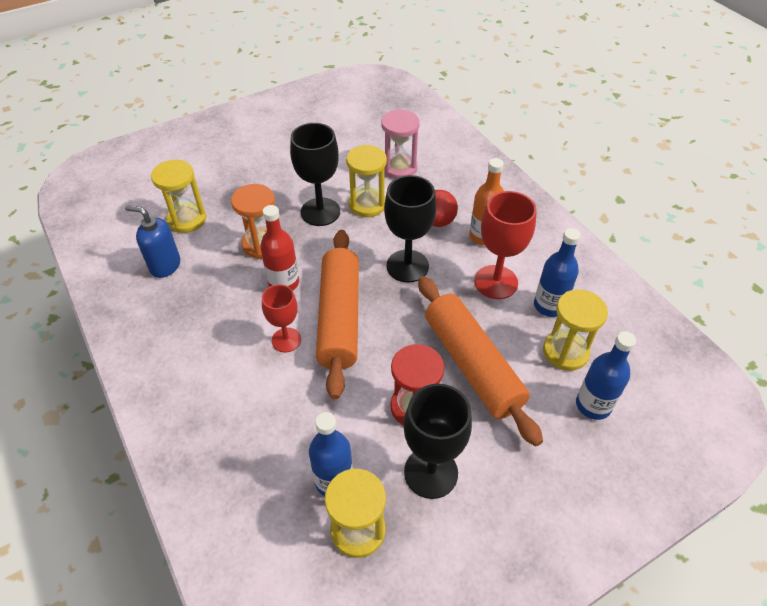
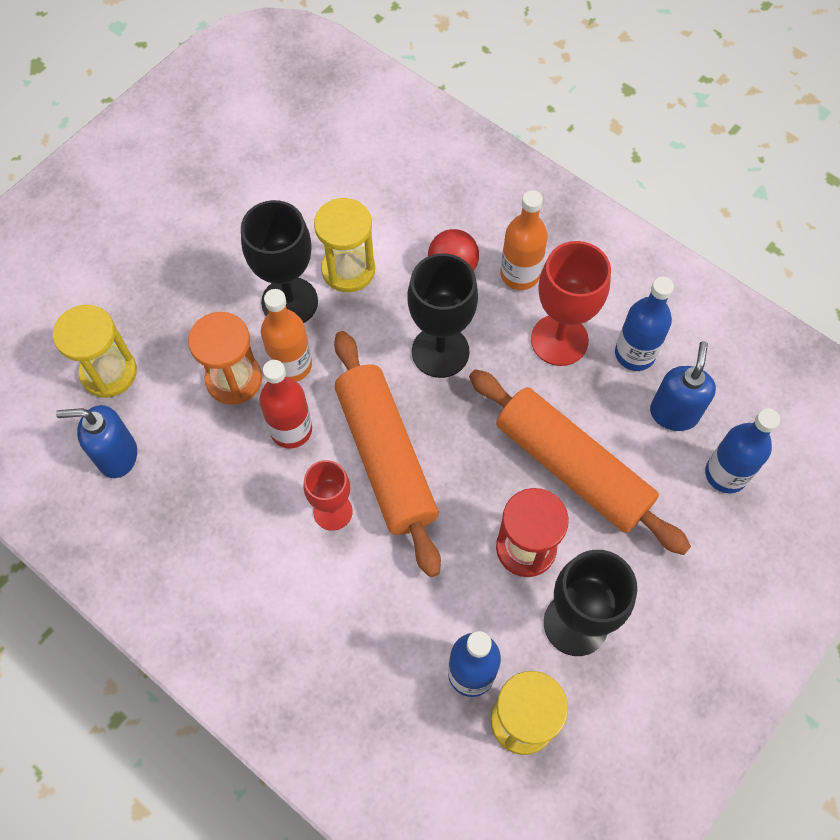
camera: 20 degrees left, 15 degrees up
(303, 246) = (291, 365): none -> orange bottle
(399, 168) = (366, 194): pink hourglass -> none
(565, 352) = (673, 413): yellow hourglass -> blue soap dispenser

